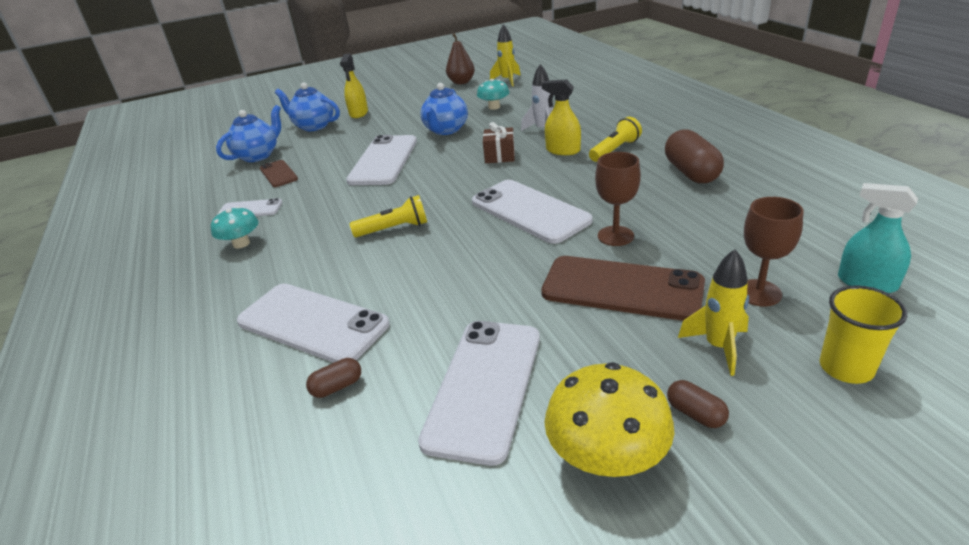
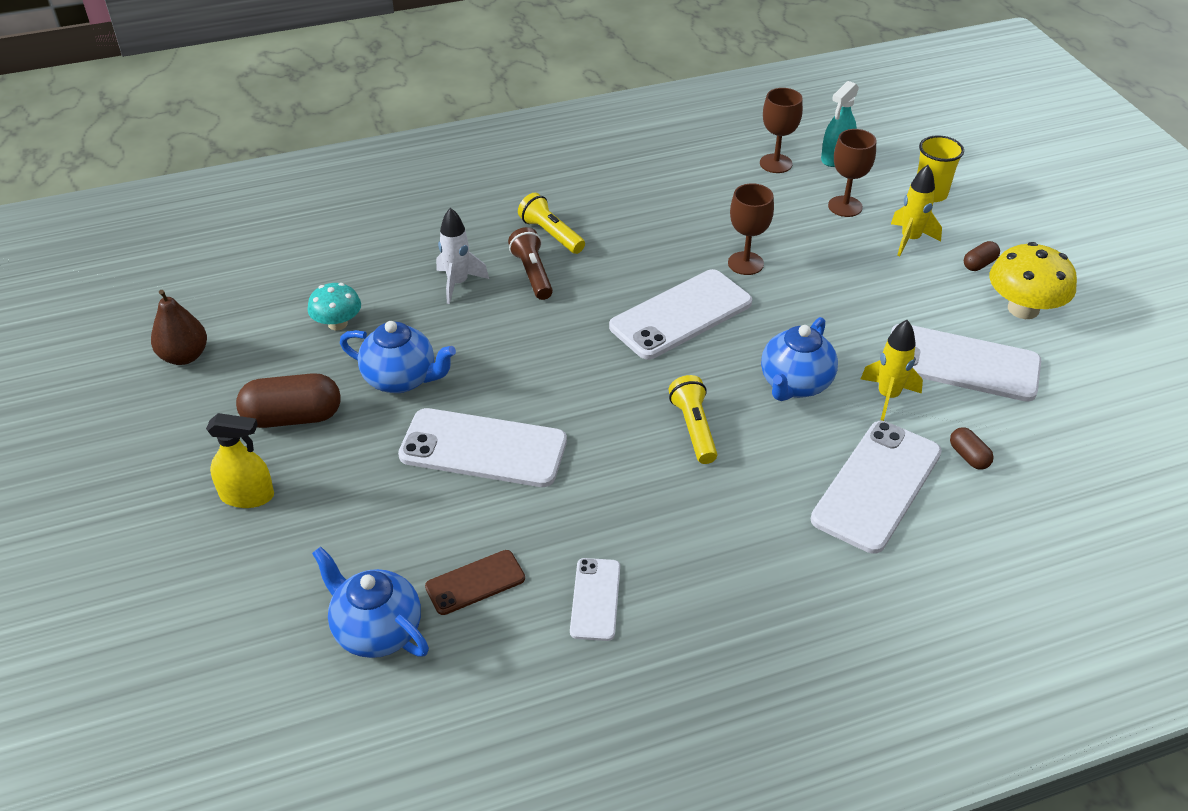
camera: 90 degrees left, 10 degrees up
(241, 243) = (697, 589): turquoise mushroom -> none
(313, 126) = (273, 560): blue teapot -> blue teapot (795, 384)
(500, 156) = (523, 328): brown gift -> none
(507, 80) = (223, 301): yellow rocket -> yellow rocket (888, 396)
(563, 150) = (532, 274): yellow spray bottle -> brown flashlight
(622, 288) = (833, 273): brown phone -> none
(691, 172) = (630, 195): brown capsule -> brown capsule (293, 417)
(812, 241) = (776, 163): none -> brown goblet

